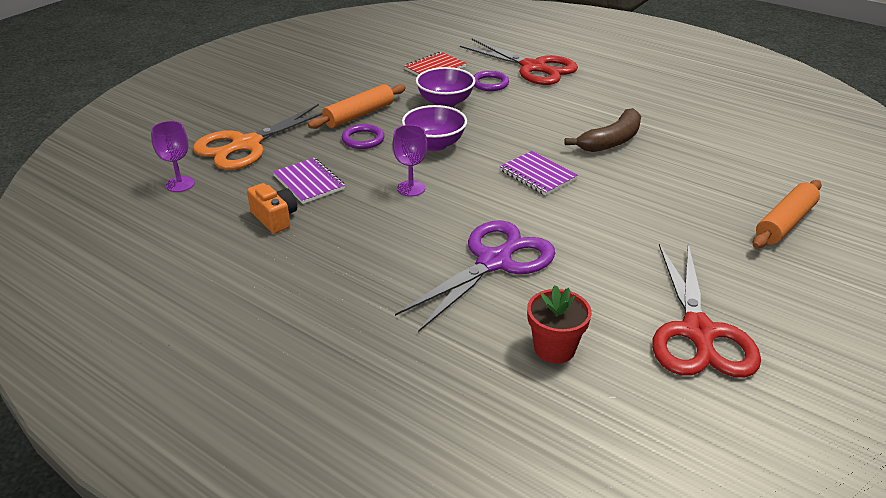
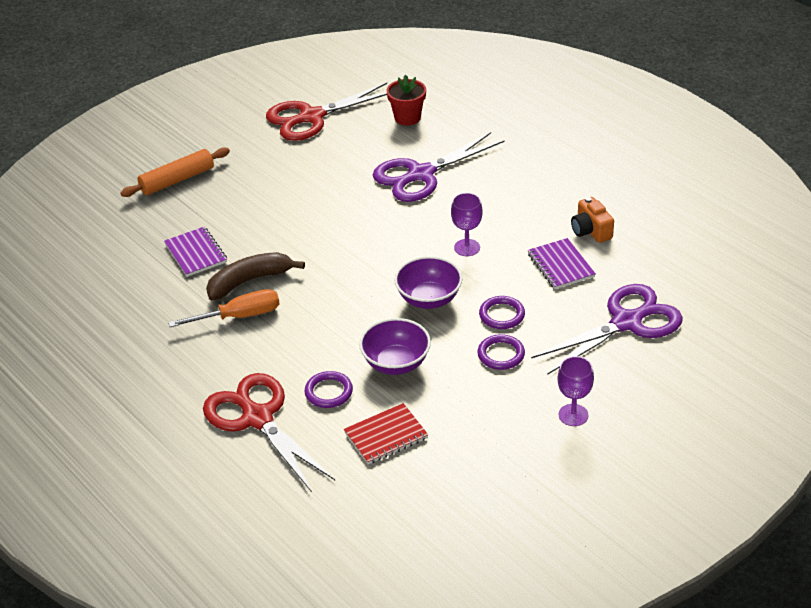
camera: 165 degrees left, 5 degrees up
(180, 184) = (684, 278): purple goblet -> purple goblet (573, 415)
(246, 145) = (626, 323): orange scissors -> purple scissors
(359, 115) = (501, 354): orange rolling pin -> purple ring
(538, 175) = (345, 249): purple notebook -> purple notebook (196, 253)
(598, 117) = (239, 316): none -> orange screwdriver
(698, 332) = (312, 117): red scissors -> red scissors turned 135 degrees counterclockwise

